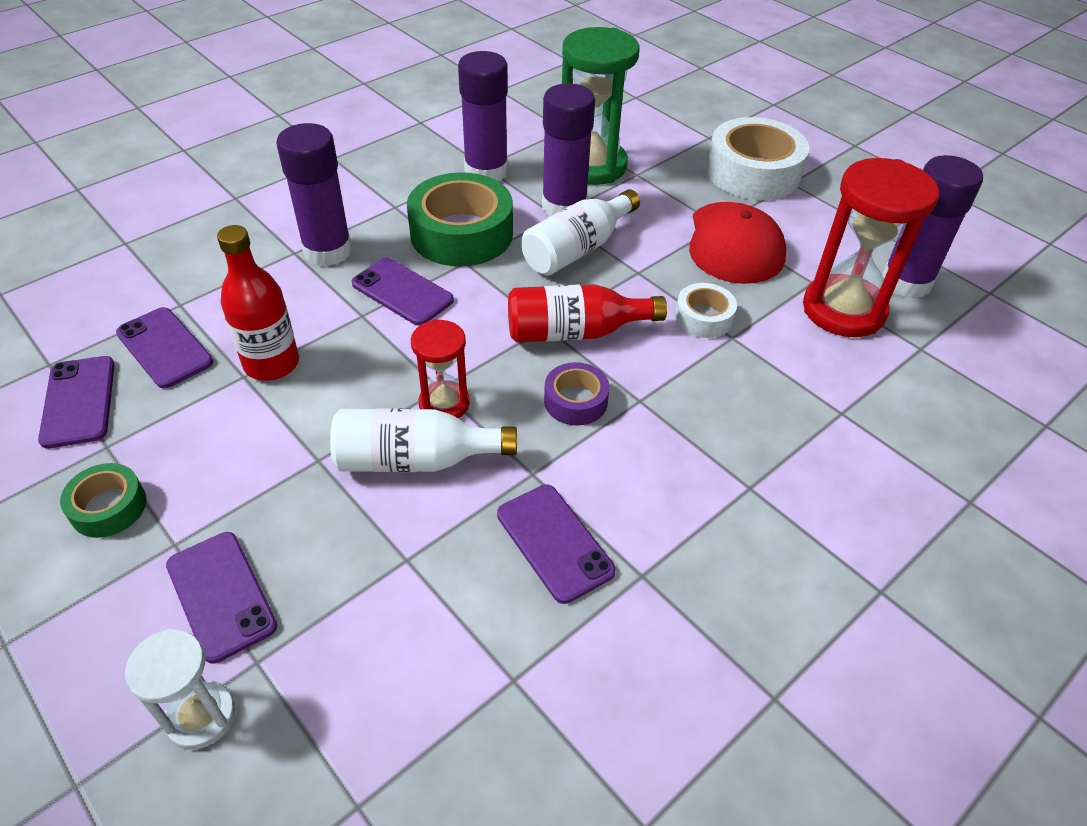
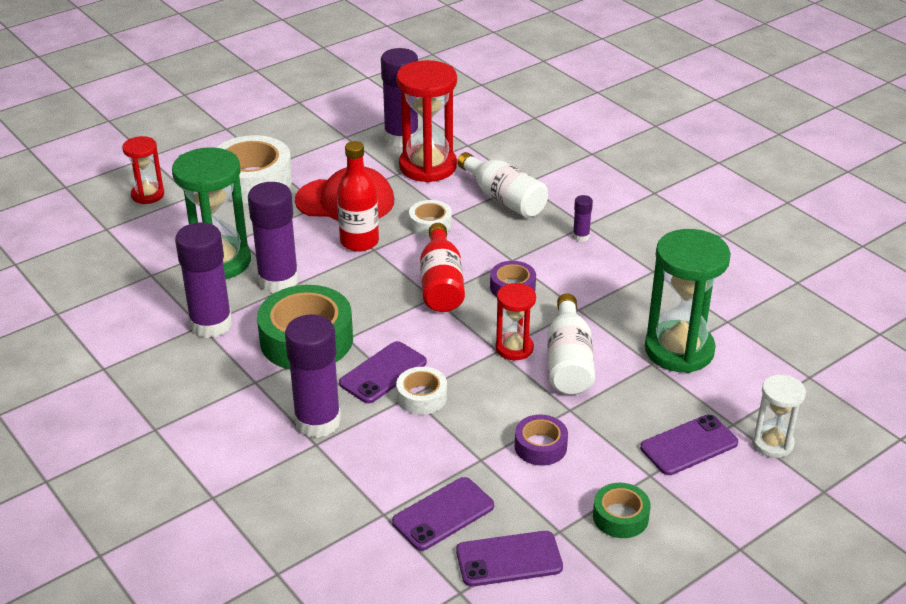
camera: 85 degrees left, 10 degrees down
(253, 429) = (540, 446): none -> purple tape
(271, 364) = (467, 443): red bottle -> red bottle (359, 242)
(358, 324) = (421, 397): none -> white tape
(436, 598) = (679, 350): none -> green hourglass
(554, 542) = (633, 302): purple phone -> none
(577, 249) = (340, 277): white bottle -> white bottle (504, 199)
(701, 112) = (148, 195): none -> red hourglass
(716, 480) = (581, 236): none -> purple glue stick

